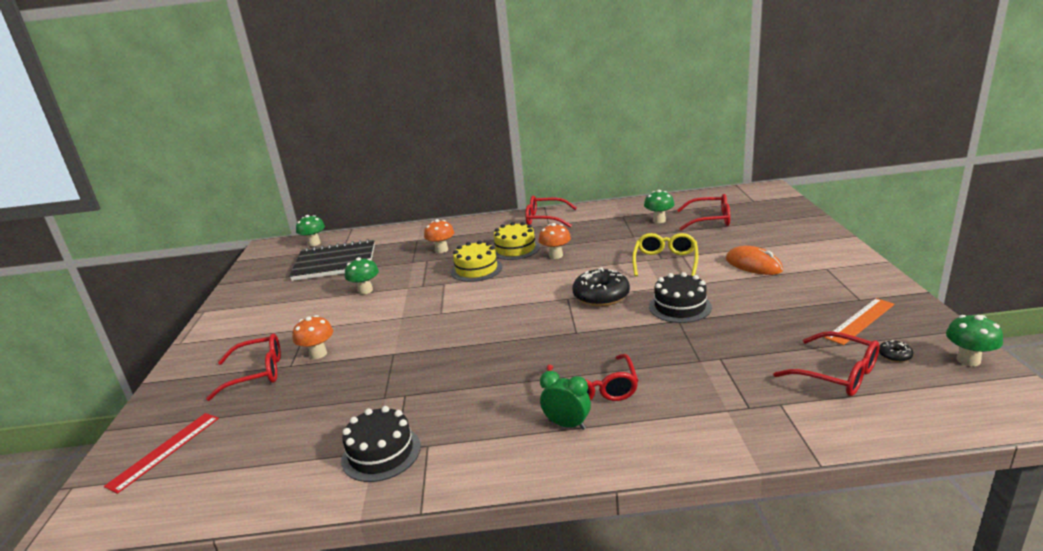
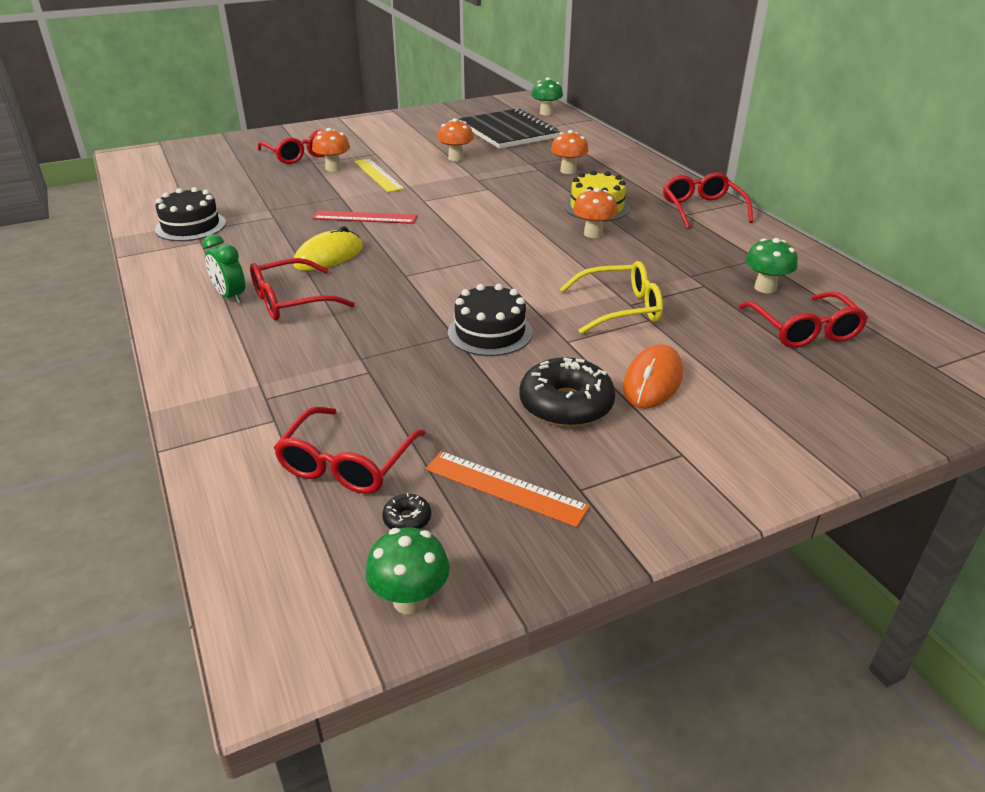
camera: 65 degrees right, 10 degrees up
(165, 451) = (197, 156): red ruler -> red ruler (365, 217)
(362, 330) = (378, 175): none -> yellow ruler
(365, 290) = (456, 158): green mushroom -> orange mushroom
(476, 269) = (529, 197): yellow cake -> none
(518, 366) = (329, 256): none -> yellow mouse
(567, 424) = (230, 297): green clock -> green clock turned 135 degrees clockwise
(601, 296) = (497, 277): black donut -> black donut (566, 405)

